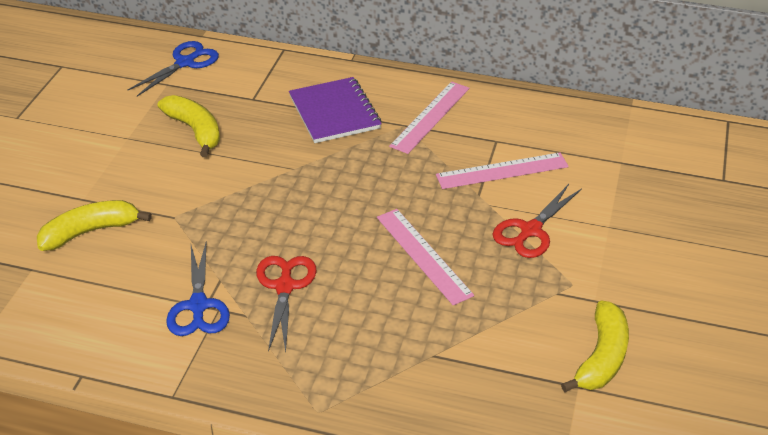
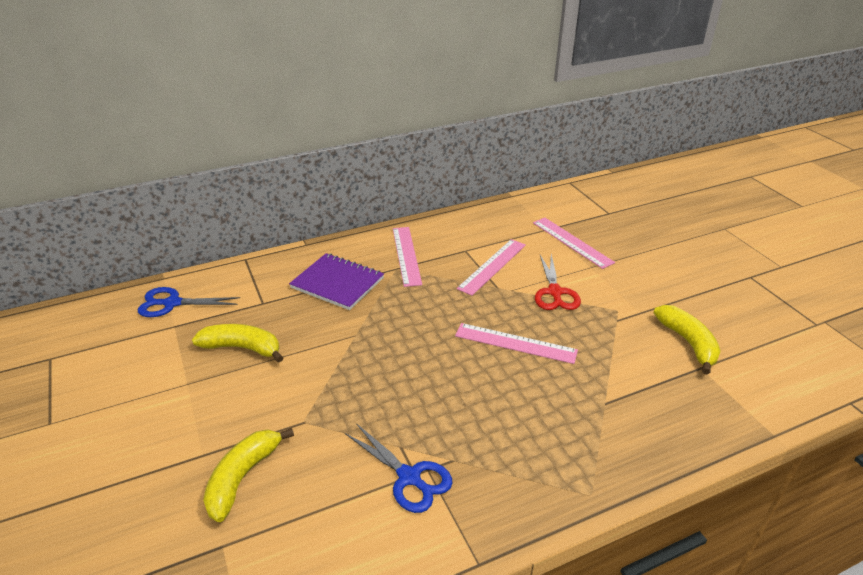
camera: 40 degrees left, 5 degrees down
(185, 63) = (172, 303): blue scissors -> blue scissors turned 90 degrees counterclockwise
(285, 286) = (454, 420): red scissors -> none
(627, 190) = (572, 242): none -> pink ruler

